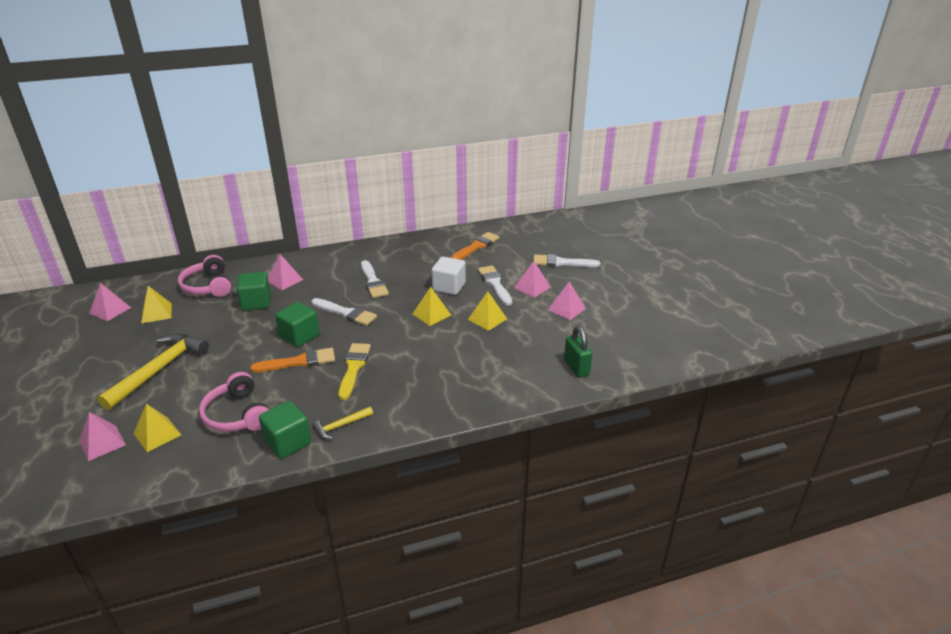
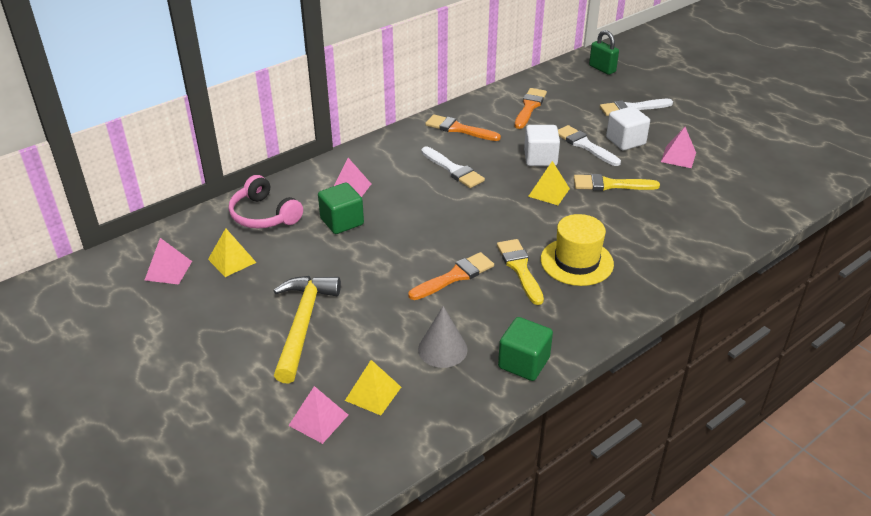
camera: 20 degrees left, 5 degrees up
(238, 415) = (442, 349): pink headphones -> grey cone
(299, 336) = (428, 248): green cube -> none
(341, 426) = (562, 332): yellow hammer -> none
(346, 313) = (456, 211): white brush -> none
(403, 373) = (576, 262): none -> yellow hat
(405, 252) = (458, 129): none -> orange brush
(487, 319) = (610, 185): yellow pyramid -> yellow brush
(532, 287) = (625, 141): pink pyramid -> white cube
(576, 367) = (737, 215): green padlock -> green padlock (602, 69)

